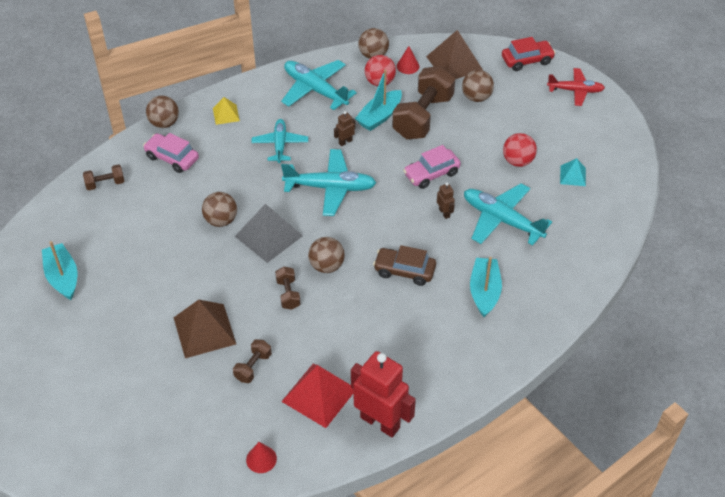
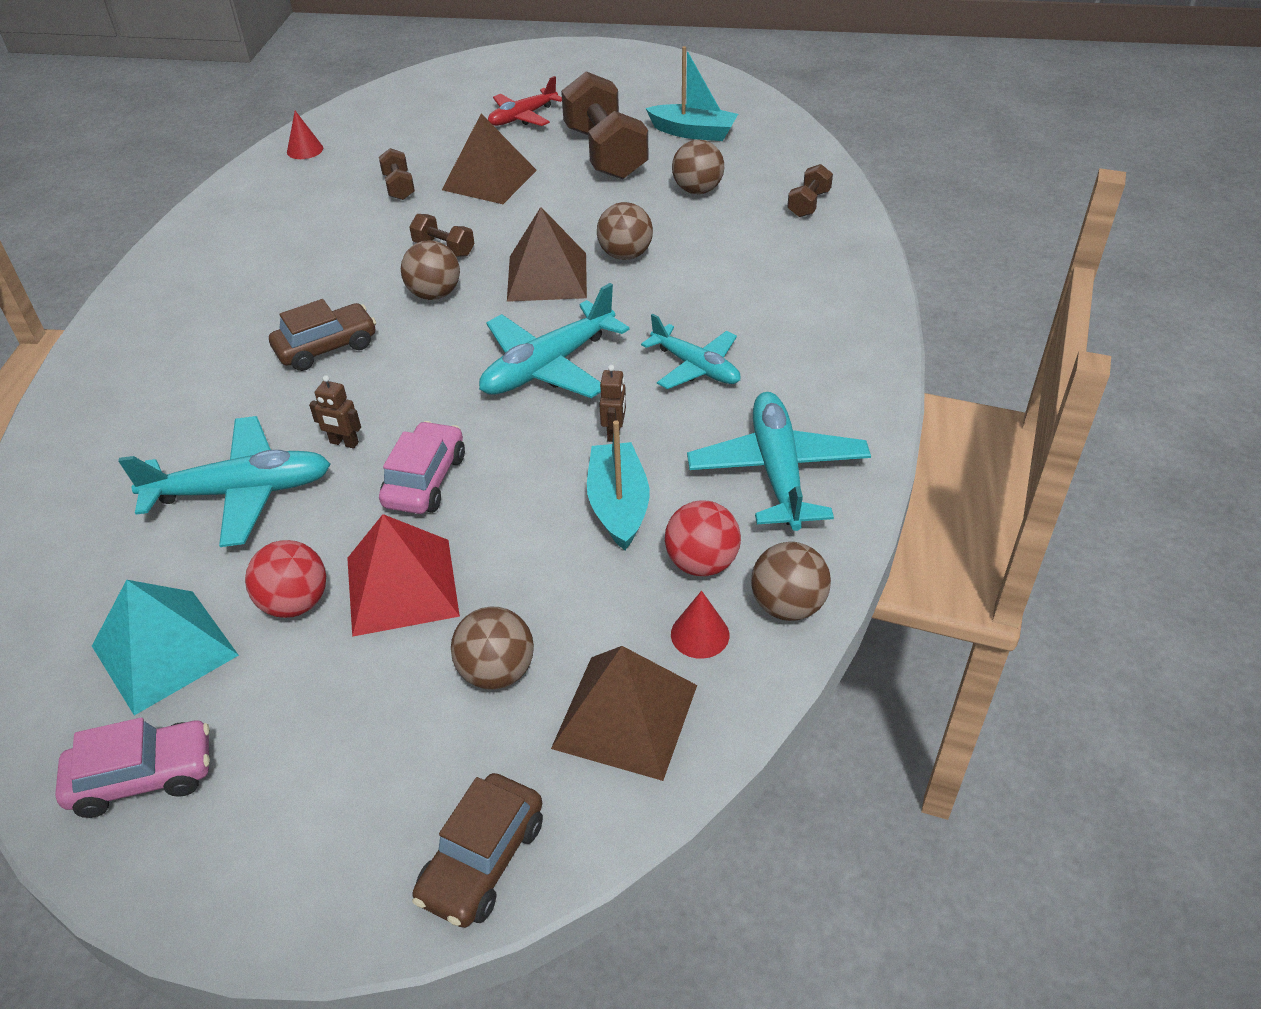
camera: 135 degrees right, 5 degrees down
(164, 123) = (875, 290): brown ball -> brown ball (697, 190)
(172, 158) = (792, 267): pink car -> pink car (143, 777)
(226, 114) = (828, 350): yellow pyramid -> none
(269, 236) = (547, 276): grey pyramid -> brown pyramid
(315, 90) = (777, 471): turquoise plane -> turquoise plane turned 90 degrees counterclockwise
(319, 395) = (301, 207): red pyramid -> red pyramid (402, 586)
(380, 422) = (208, 225): red robot -> none
(423, 117) = (548, 558): brown dumbbell -> brown dumbbell (605, 153)
(484, 292) = (188, 392): turquoise boat -> none
(527, 60) = (482, 860): red car -> brown car
(573, 175) = (164, 650): turquoise pyramid -> turquoise pyramid, size x1.84
(575, 91) = (297, 865): red plane -> red plane (522, 117)

